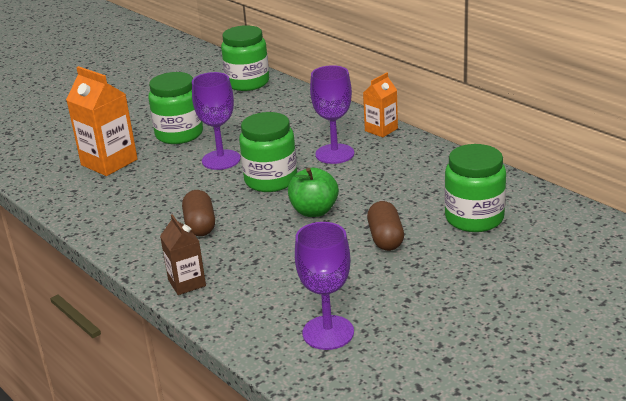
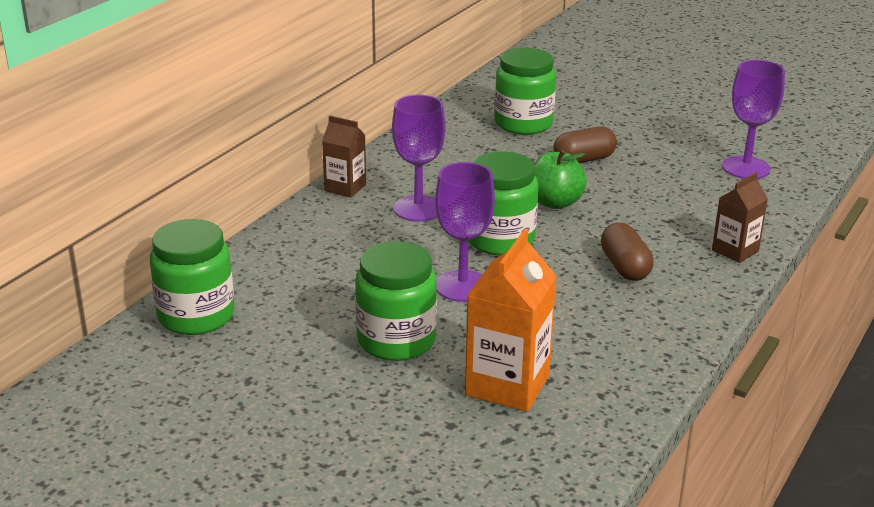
camera: 110 degrees left, 0 degrees up
(200, 225) = (625, 267): brown capsule -> brown capsule turned 75 degrees counterclockwise
(381, 130) = (345, 187): orange carton -> brown carton

